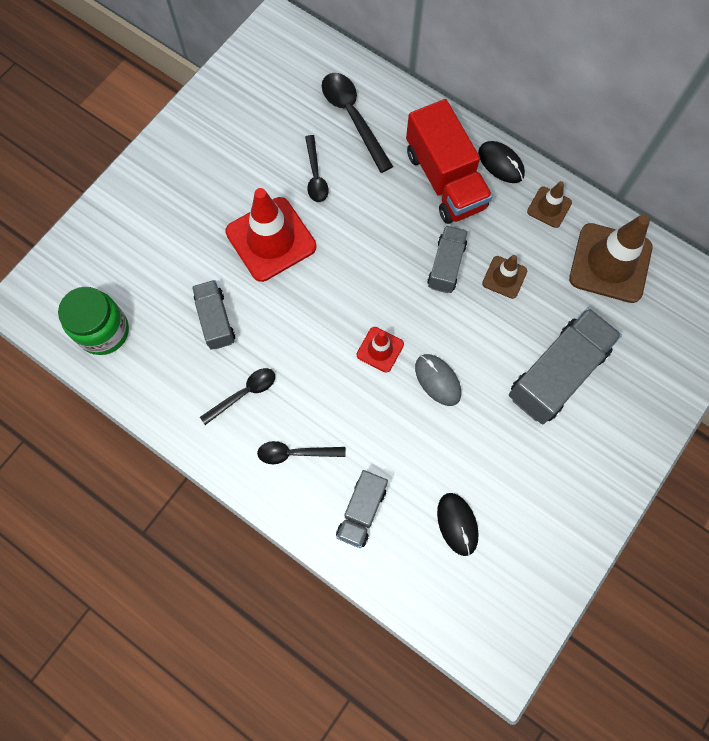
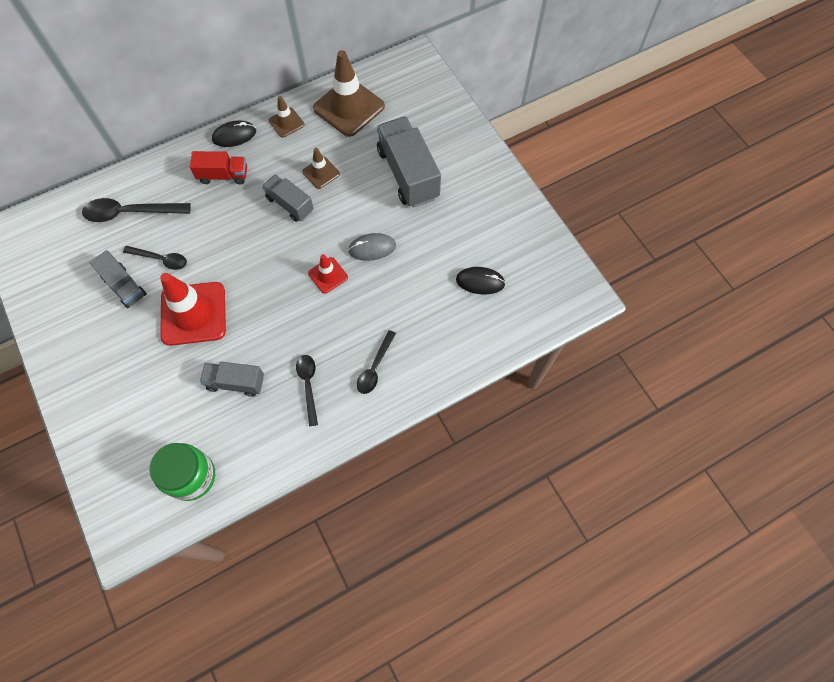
camera: 65 degrees left, 5 degrees down
(361, 511) = (441, 340): grey truck -> grey truck (124, 286)
(445, 180) = (223, 175): red truck -> red truck, size x0.58

